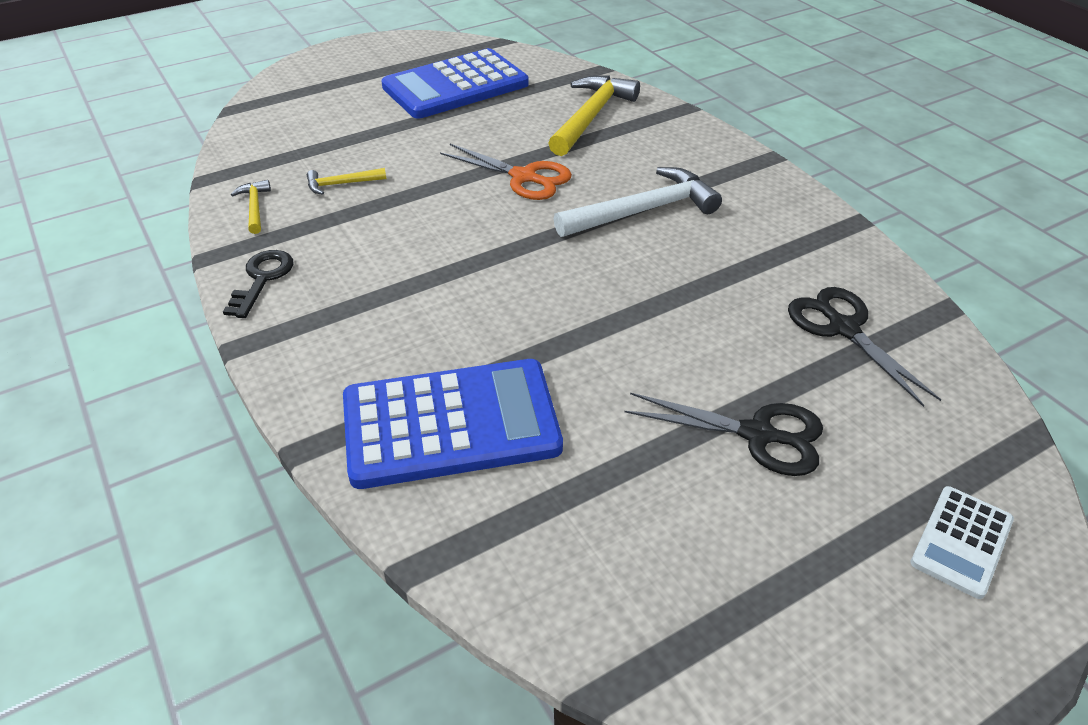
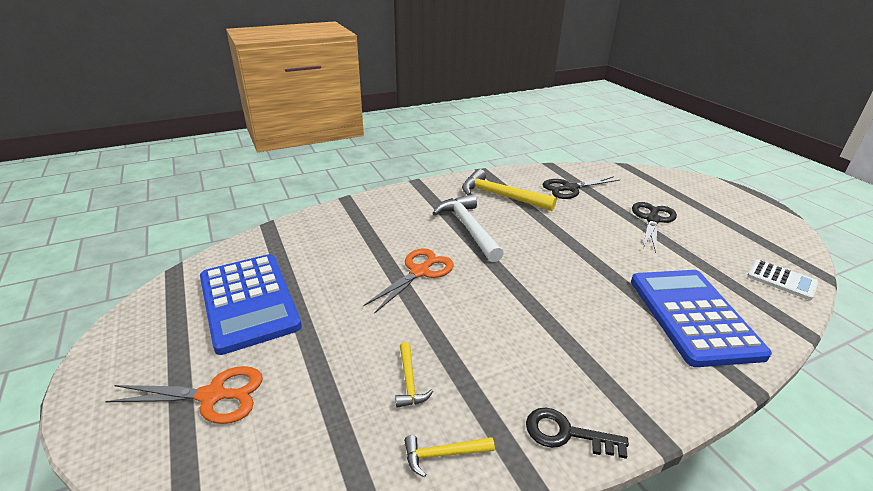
camera: 85 degrees left, 10 degrees down
(335, 95) = (212, 396): none -> orange scissors
(591, 116) = (341, 235): yellow hammer -> yellow hammer (500, 196)
(961, 541) = (689, 188): white calculator -> white calculator (781, 280)

